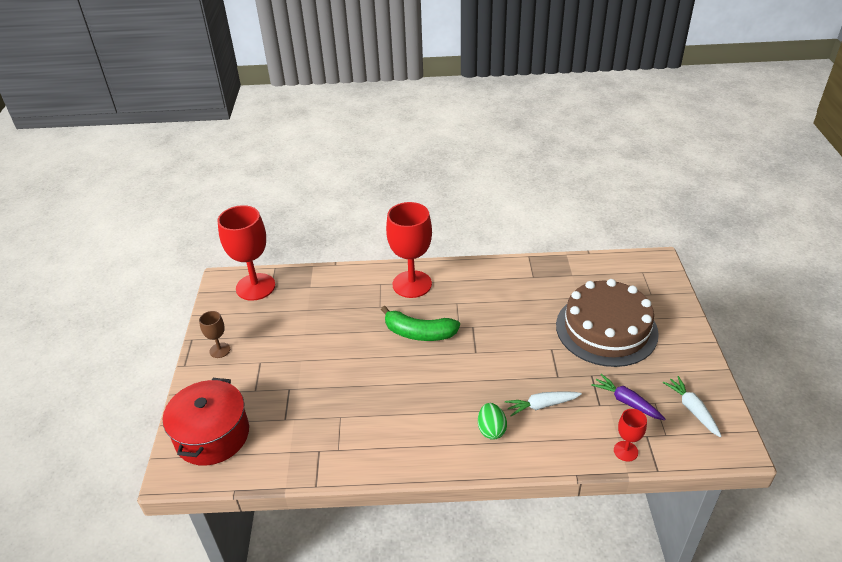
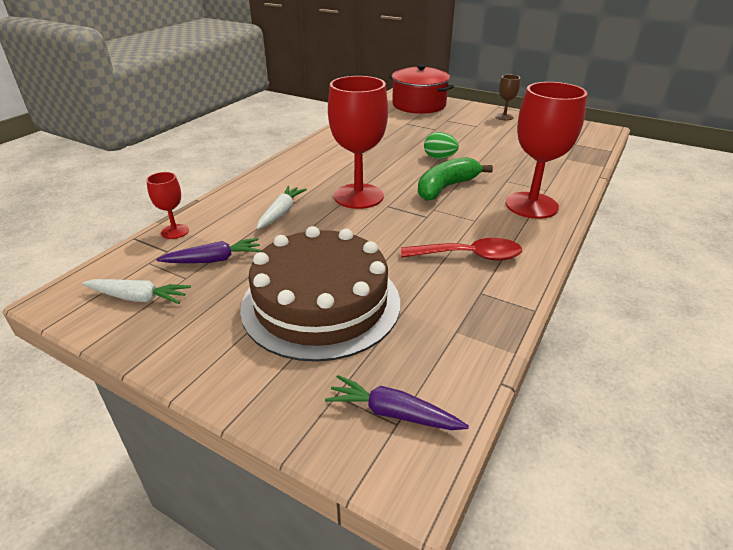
camera: 120 degrees right, 5 degrees down
(255, 287) = (583, 139): red goblet -> red goblet (358, 196)
(491, 430) = (292, 183): green egg -> green egg (439, 158)
(503, 291) = (469, 256): none -> red spoon
(639, 274) = (393, 413): none -> purple carrot

